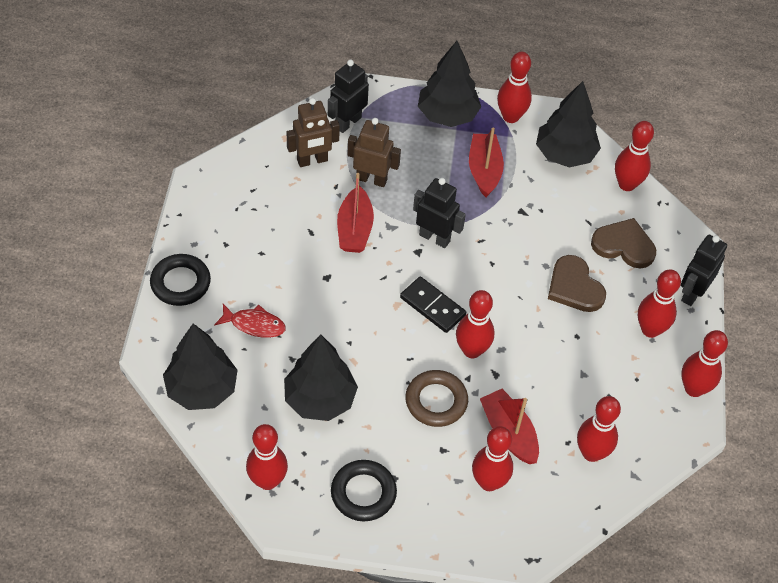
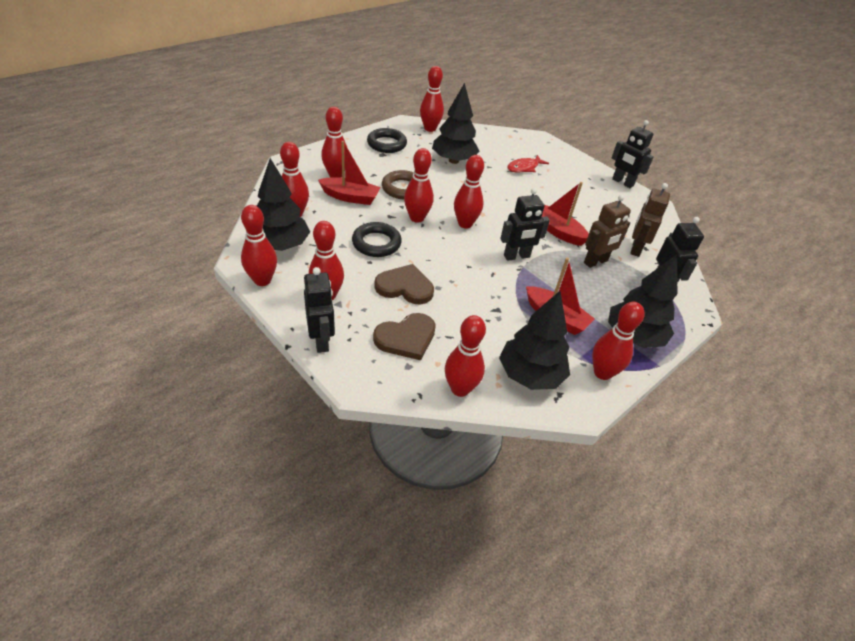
camera: 130 degrees right, 10 degrees down
(180, 283) = (577, 163): black ring -> black ring (376, 243)
(182, 223) = (622, 182): none -> black robot
(202, 389) = (502, 138): black tree -> black tree (280, 245)
(432, 306) = (465, 224): black domino -> red bowling pin

